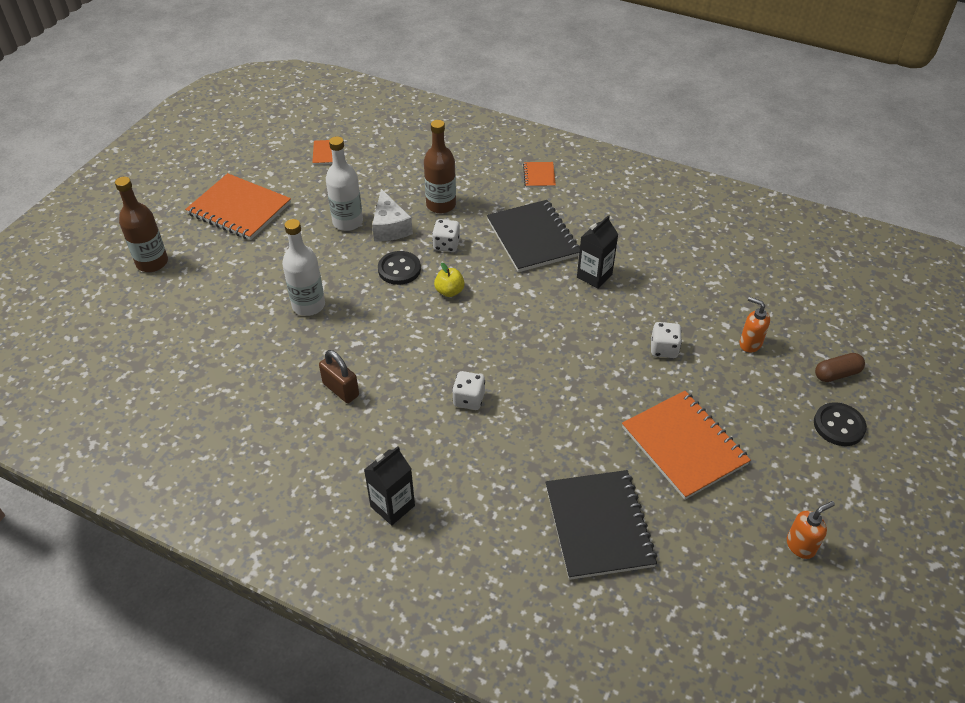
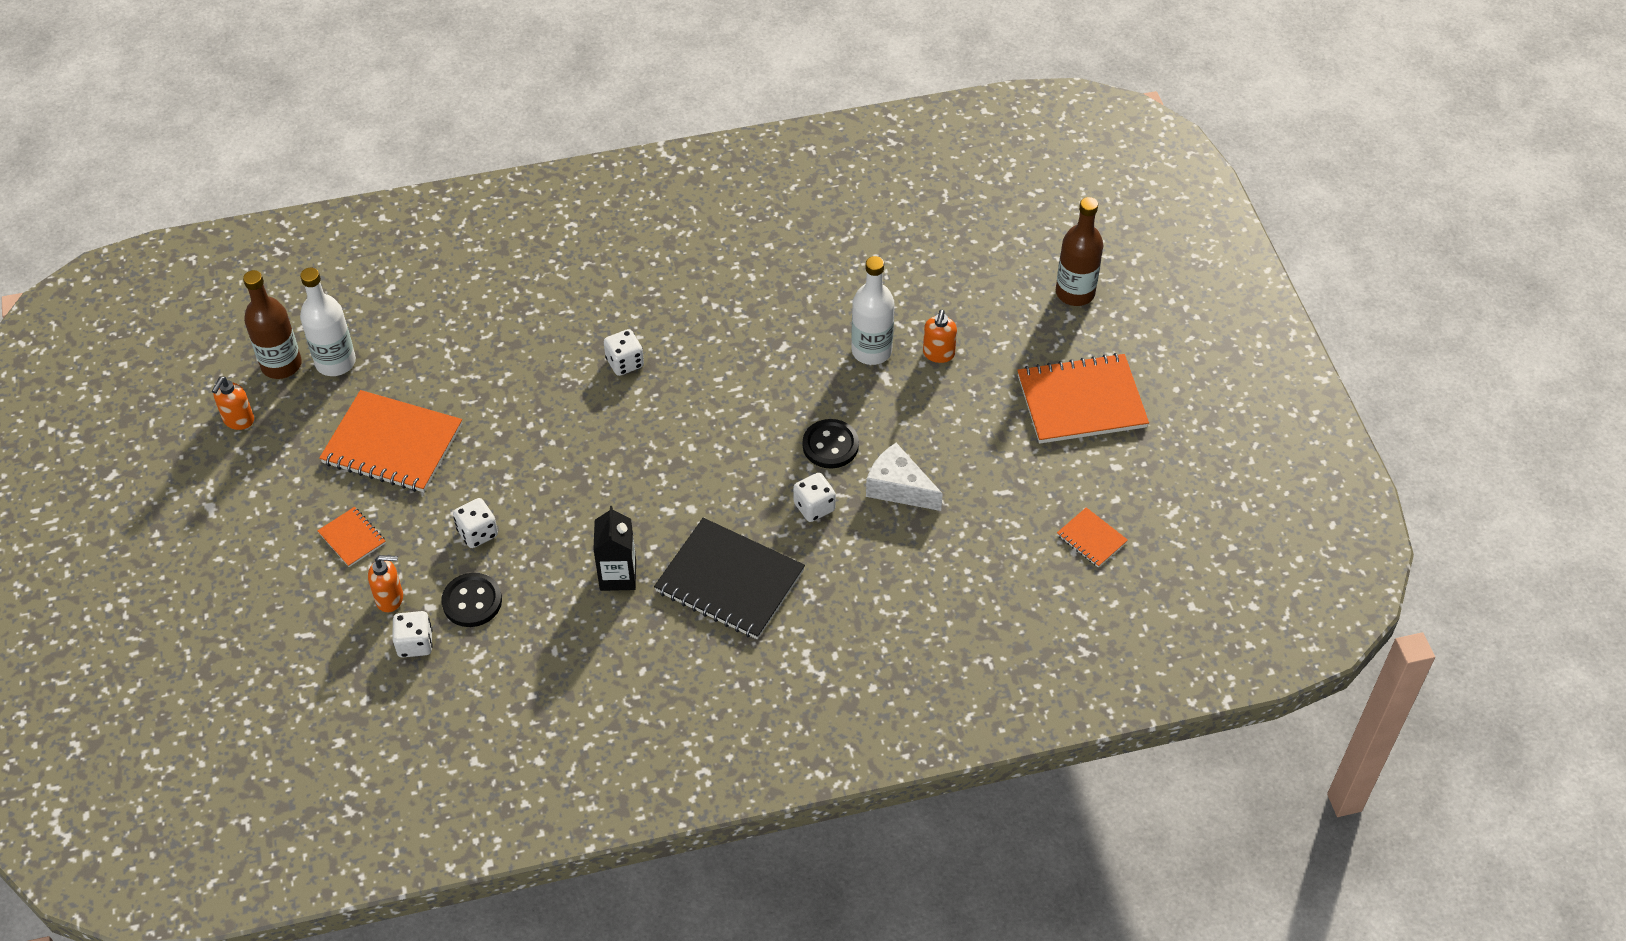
camera: 140 degrees right, 5 degrees up
(274, 279) = (938, 354): none -> orange soap dispenser
(341, 389) = (747, 299): brown padlock -> none
(347, 222) = (950, 463): white bottle -> white bottle (335, 362)
(392, 506) = (604, 246): black carton -> none
(441, 205) = (877, 556): brown bottle -> brown bottle (281, 365)
(449, 291) = (752, 455): yellow apple -> none
(539, 176) = (808, 682): orange notebook -> orange notebook (352, 538)
(598, 525) = (422, 333): black notebook -> none
(749, 310) = (415, 643): none -> white dice
(836, 374) = (277, 620): brown capsule -> none
(839, 425) = (250, 558): black button -> black button (472, 601)

